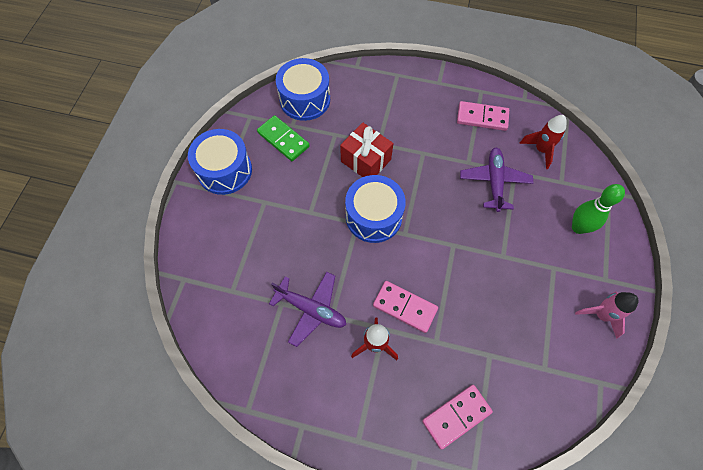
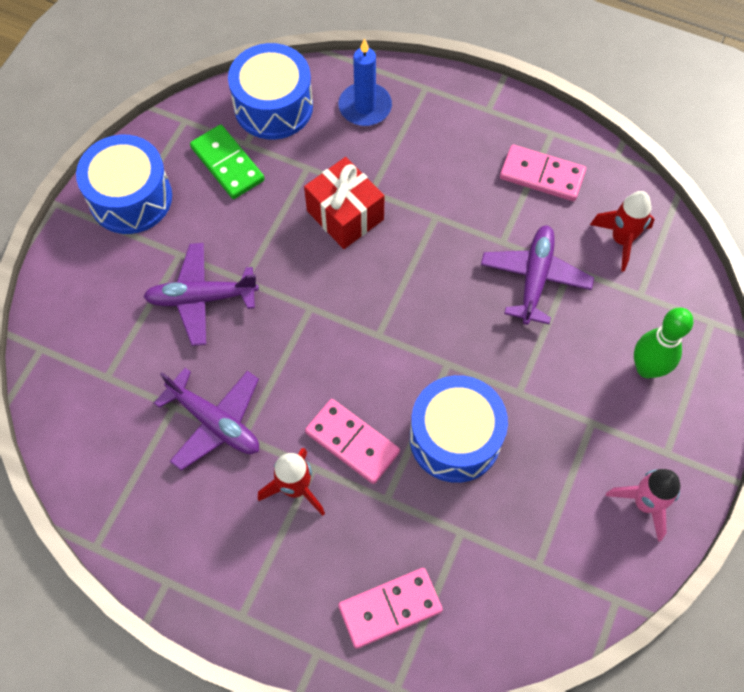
camera: 10 degrees right, 0 degrees up
(285, 228) = (201, 298): none -> purple plane
(362, 92) = (365, 107): none -> blue candle
(373, 216) = (337, 302): blue drum -> blue drum (455, 438)

